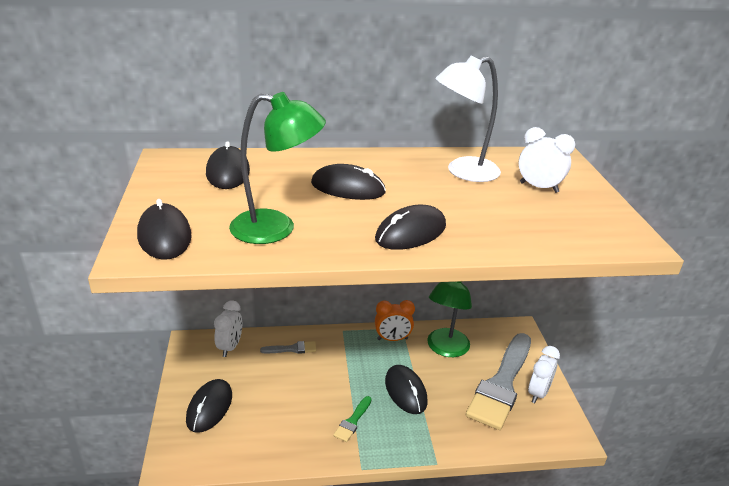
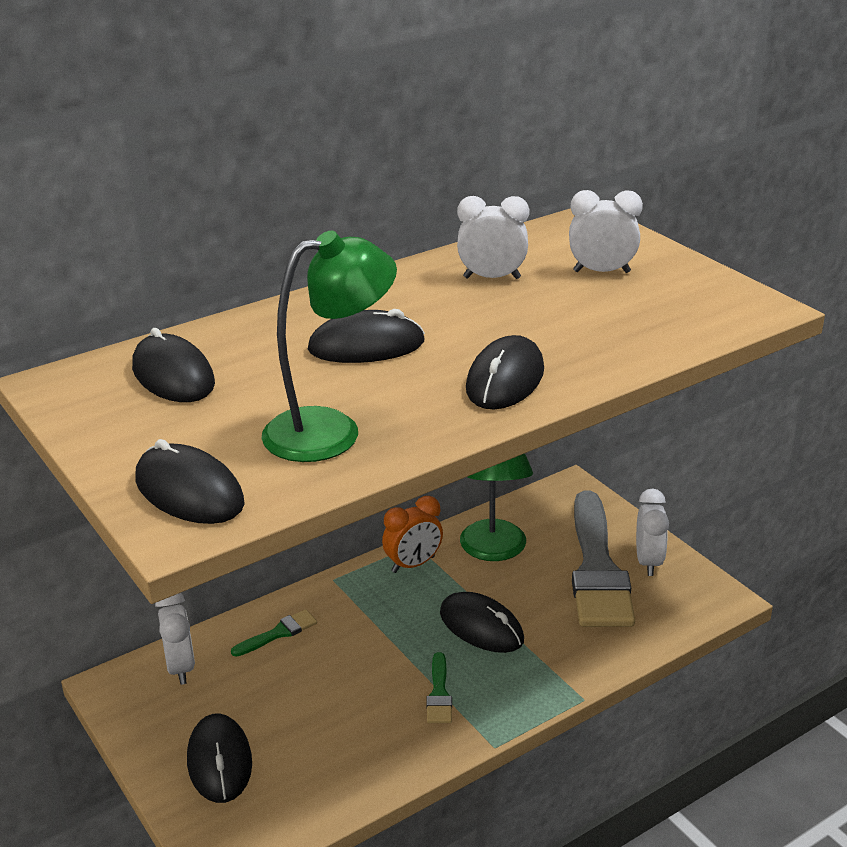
camera: 25 degrees left, 0 degrees up
(292, 349) = (278, 633): grey brush -> green brush
(463, 172) = (492, 278): white lamp -> white clock

